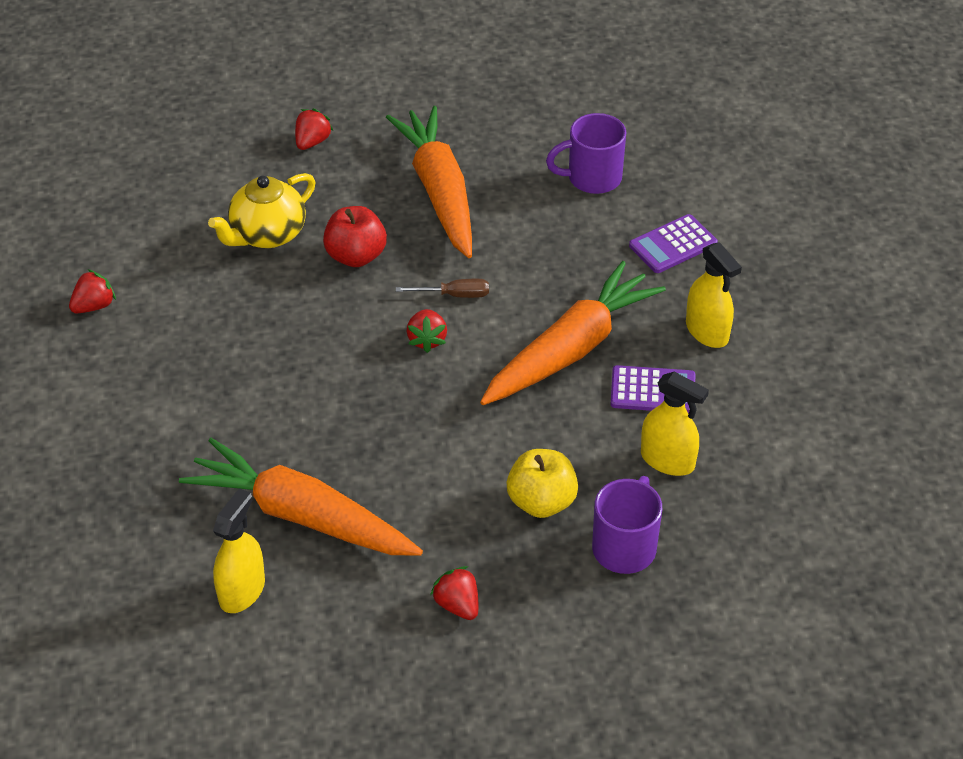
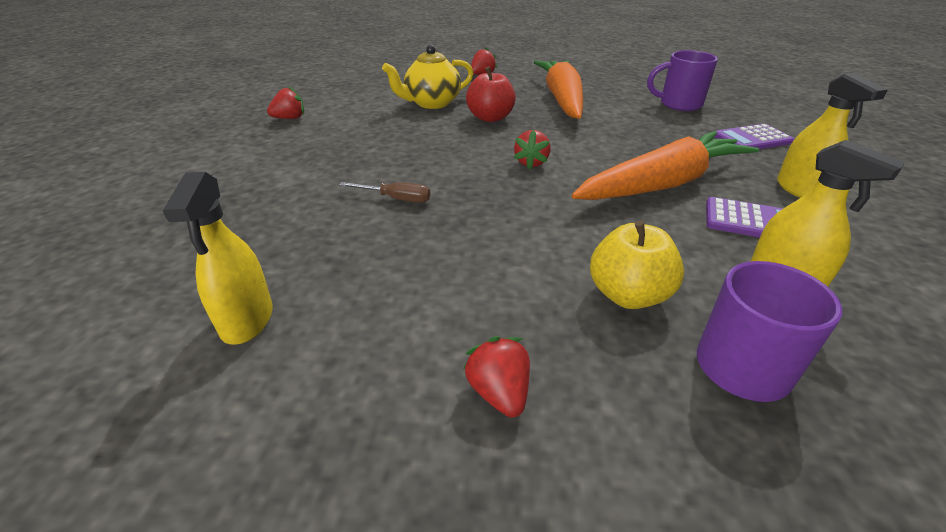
camera: 15 degrees right, 10 degrees down
(242, 591) = (247, 319): yellow spray bottle -> yellow spray bottle turned 135 degrees clockwise
(302, 516) = (357, 262): orange carrot -> none
(454, 295) = (561, 143): brown screwdriver -> brown screwdriver (396, 199)

